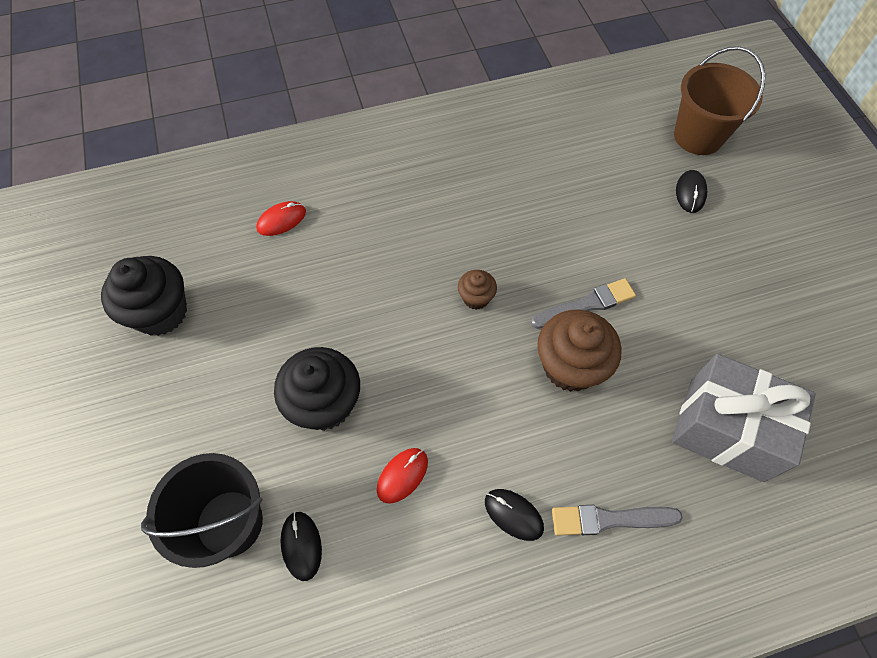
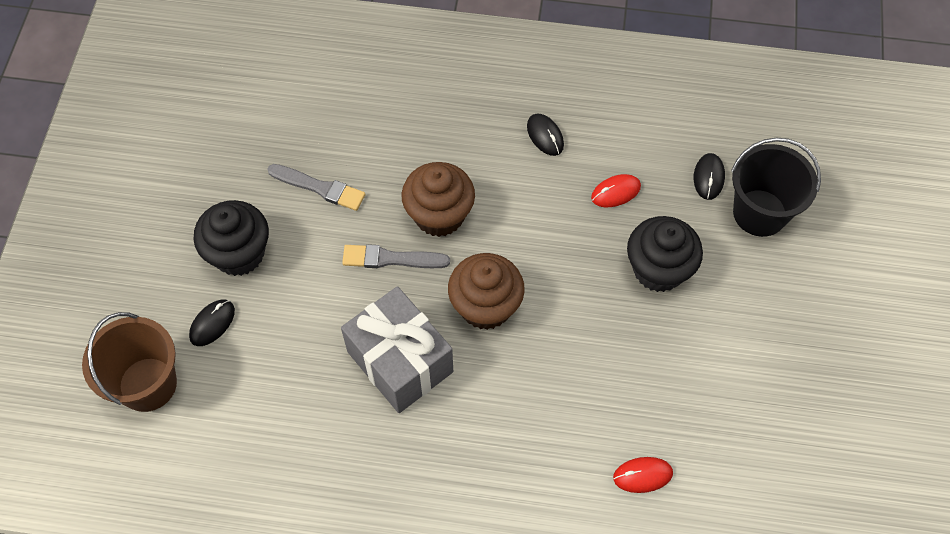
camera: 155 degrees left, 0 degrees up
(161, 312) = (790, 418): black cupcake -> black cupcake (239, 253)
(476, 298) = (485, 306): brown cupcake -> brown cupcake, size x1.95
(610, 519) = (478, 106): grey brush -> grey brush (319, 188)
(726, 429) = (352, 124): grey gift -> grey gift (400, 362)

